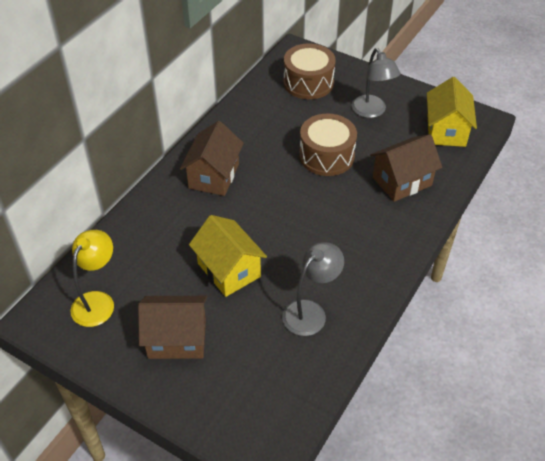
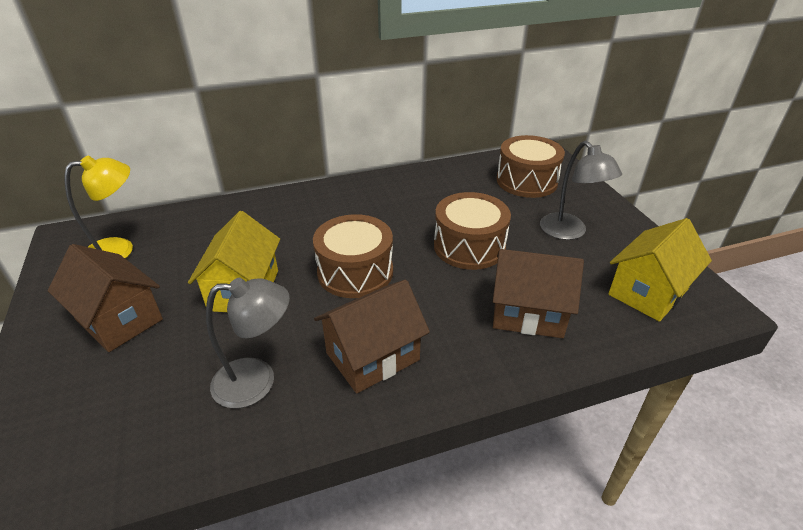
camera: 40 degrees right, 10 degrees down
(214, 176) = (341, 210): brown house -> brown house (372, 356)
(281, 215) = (355, 272): none -> brown drum
(372, 111) = (569, 232): grey lamp -> grey lamp turned 45 degrees counterclockwise

